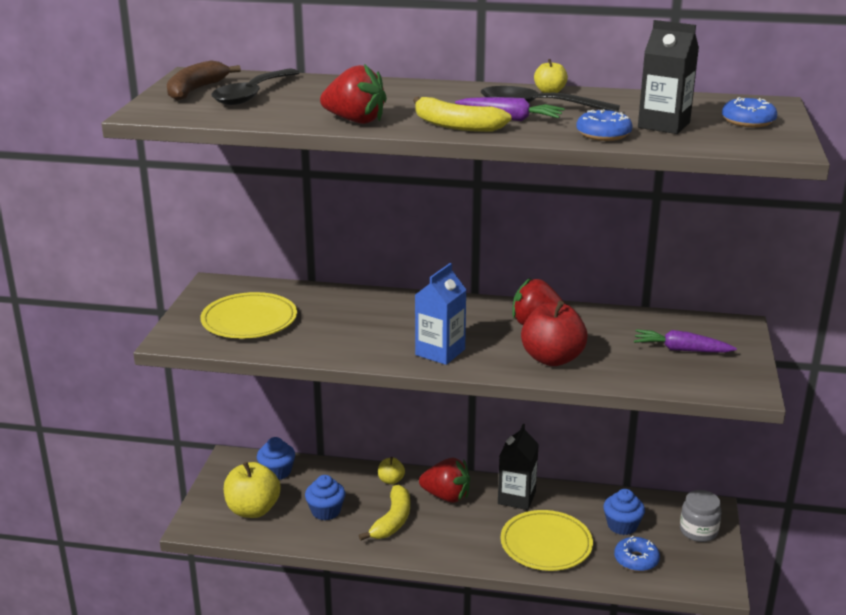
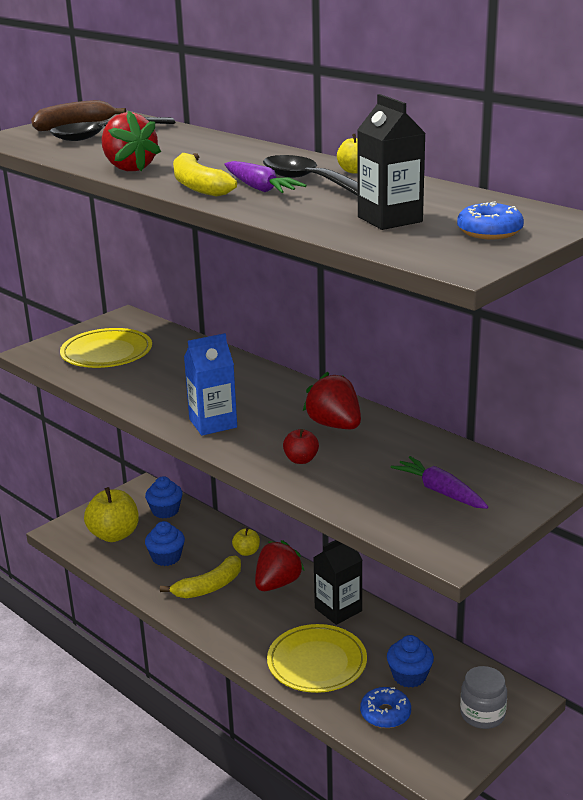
camera: 35 degrees right, 0 degrees up
(446, 496) = (277, 584): red strawberry -> red strawberry turned 105 degrees counterclockwise
(552, 359) = (301, 460): red apple -> red apple, size x0.50
(603, 134) = (309, 217): blue donut -> none

